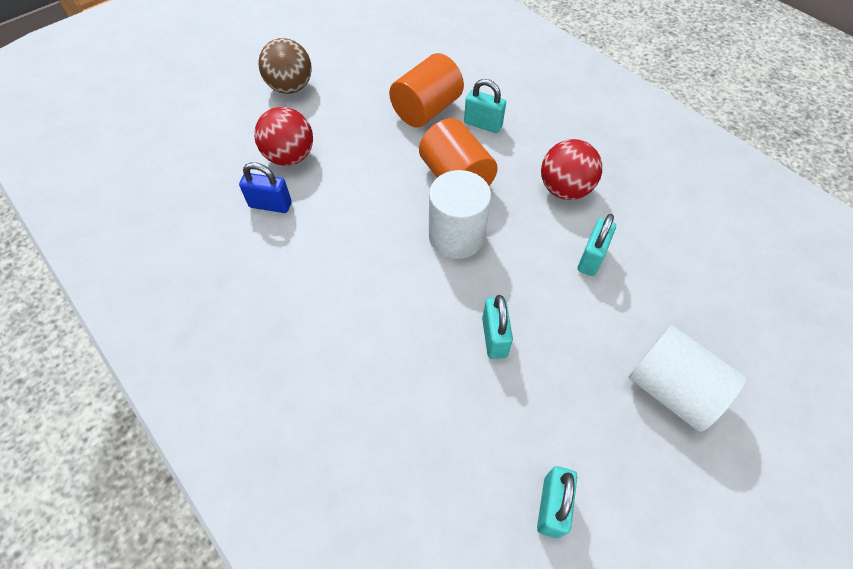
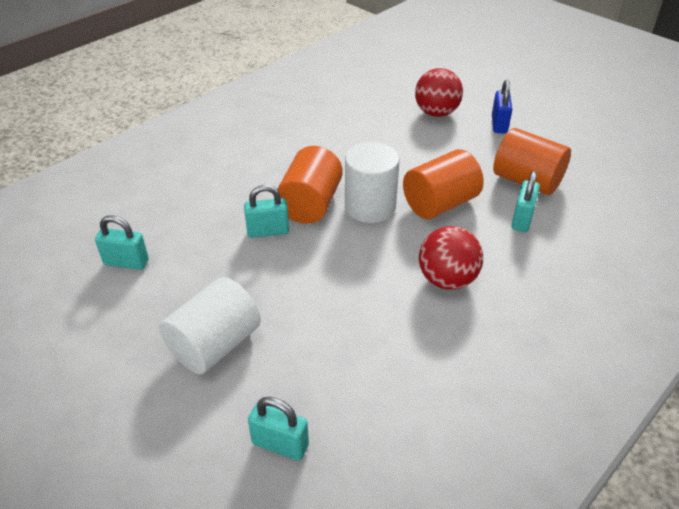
camera: 85 degrees right, 15 degrees down
(270, 205) = (383, 111): blue padlock -> blue padlock (499, 124)
(290, 87) = (520, 103): brown ball -> none
(448, 292) = (310, 204): none -> orange cylinder
(591, 258) = (359, 296): turquoise padlock -> turquoise padlock (280, 444)

